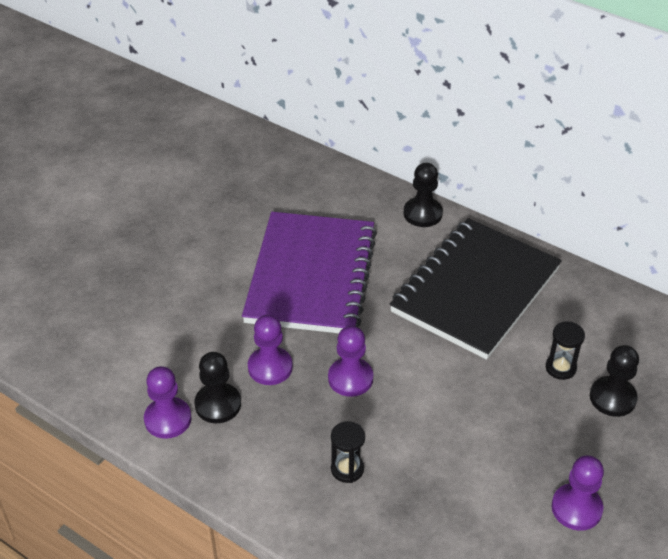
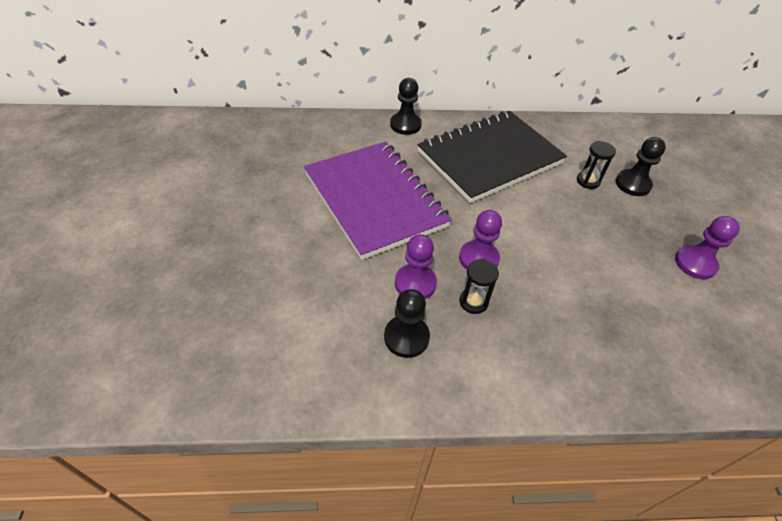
camera: 40 degrees left, 5 degrees up
(168, 419) = (379, 376): purple pawn -> none
(347, 469) = (548, 327): black hourglass -> black hourglass (473, 302)
(475, 290) = (489, 158): black notebook -> black notebook turned 60 degrees clockwise

